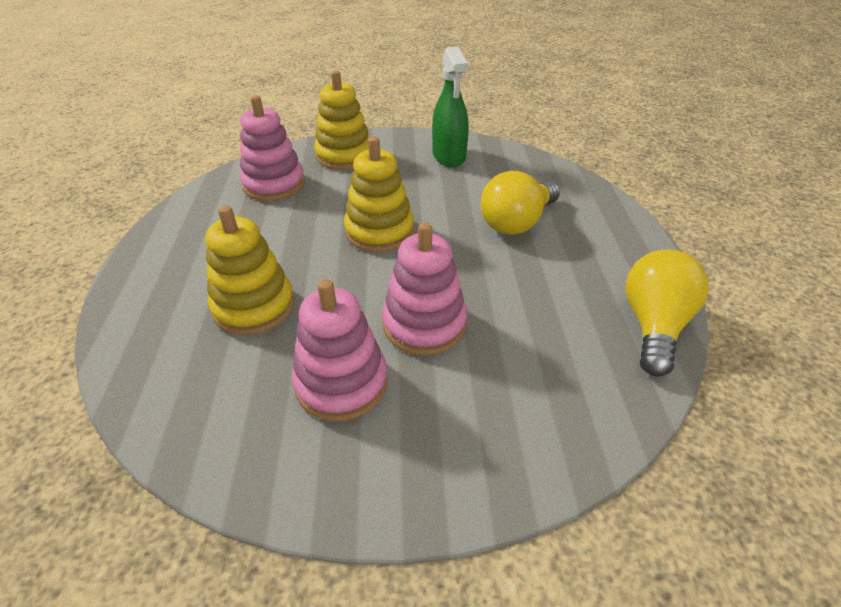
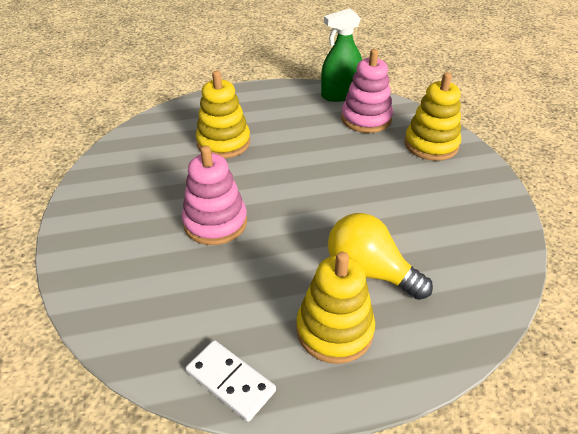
camera: 80 degrees right, 0 degrees up
(341, 383) = (159, 192): pink stacking toy -> none
(379, 231) = (322, 183): yellow stacking toy -> yellow stacking toy (334, 330)
(449, 156) = (472, 211): green spray bottle -> green spray bottle (340, 94)
(654, 325) = (230, 381): yellow light bulb -> white domino

